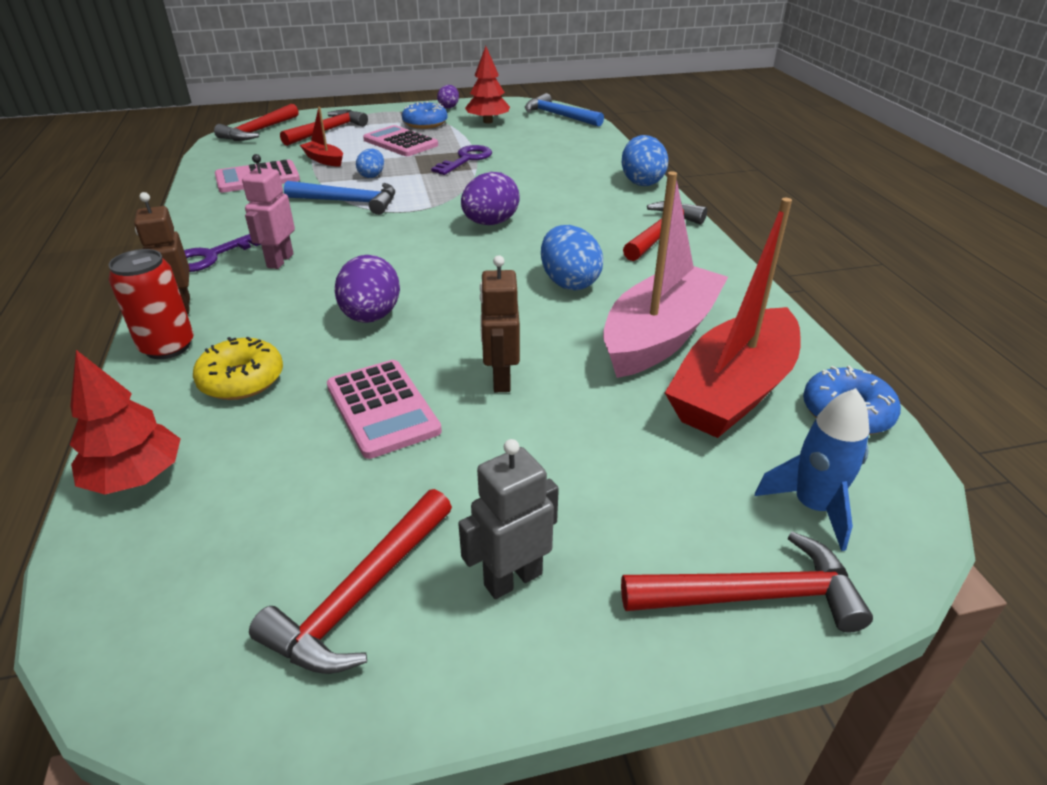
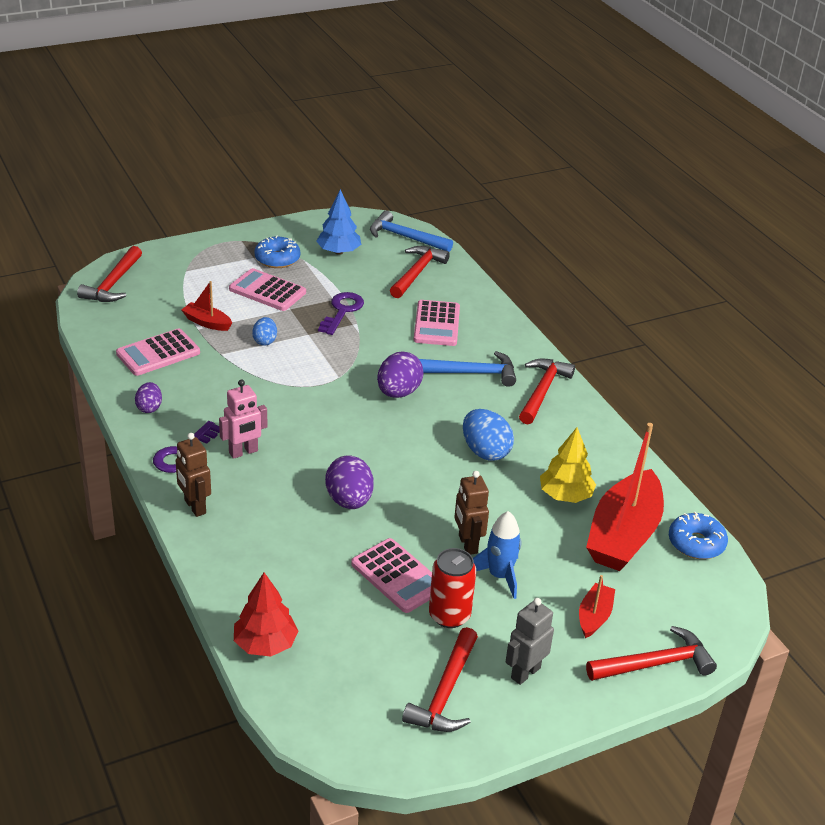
camera: 15 degrees left, 0 degrees up
(167, 347) = (211, 545): red can -> red can (449, 615)
(242, 380) = (286, 566): yellow donut -> none
(280, 261) = (243, 452): pink robot -> pink robot turned 120 degrees counterclockwise
(328, 131) = (184, 278): red hammer -> red hammer (417, 273)
(349, 202) = (262, 377): blue hammer -> blue hammer (472, 373)
(449, 107) = (289, 230): purple egg -> purple egg (149, 408)
(488, 122) = (338, 252): red tree -> blue tree
(561, 174) = (436, 324): none -> pink calculator
(641, 182) = (510, 329): blue egg -> none
(660, 336) = (565, 495): pink boat -> yellow tree
(660, 500) = (594, 616): none -> red boat
(812, 506) = (681, 609): blue rocket -> blue rocket (499, 576)

